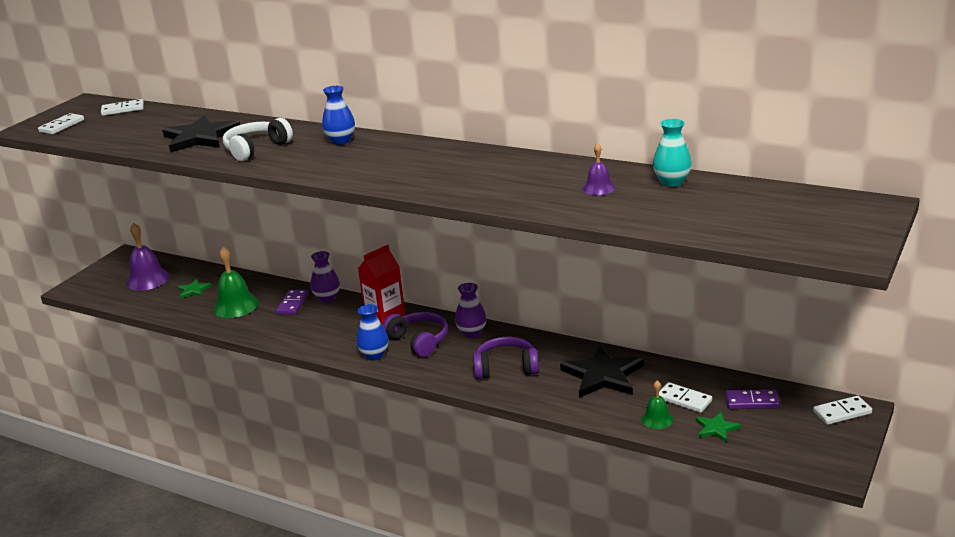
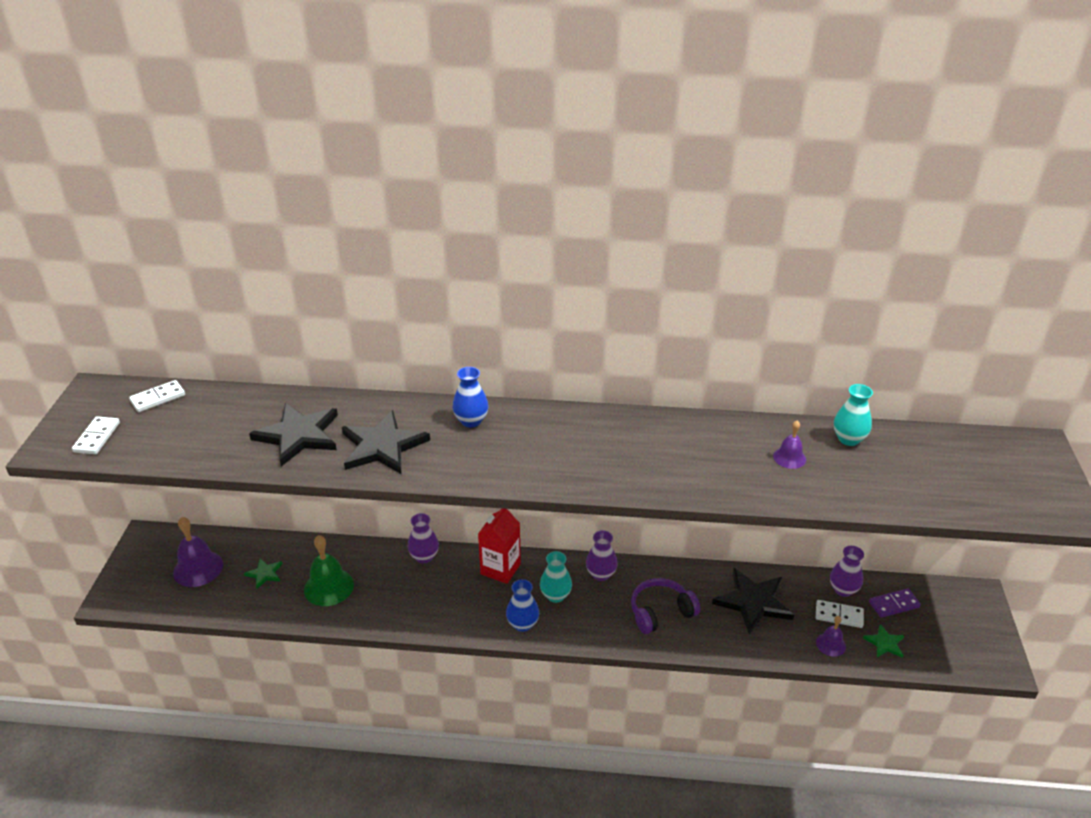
camera: 25 degrees left, 10 degrees up
(256, 149) = (382, 446): white headphones -> black star
(292, 304) = (391, 572): purple domino -> none
(419, 341) = (555, 595): purple headphones -> turquoise vase
(657, 419) = (830, 644): green bell -> purple bell
(705, 381) = (843, 590): none -> purple vase
(842, 412) = (969, 600): white domino -> none

